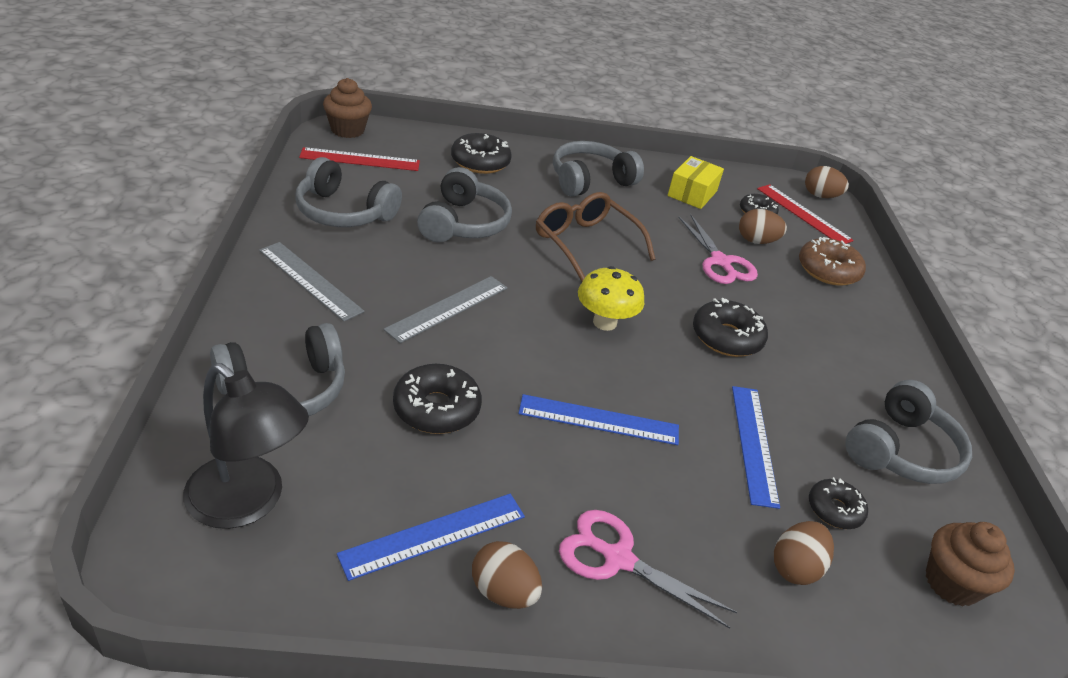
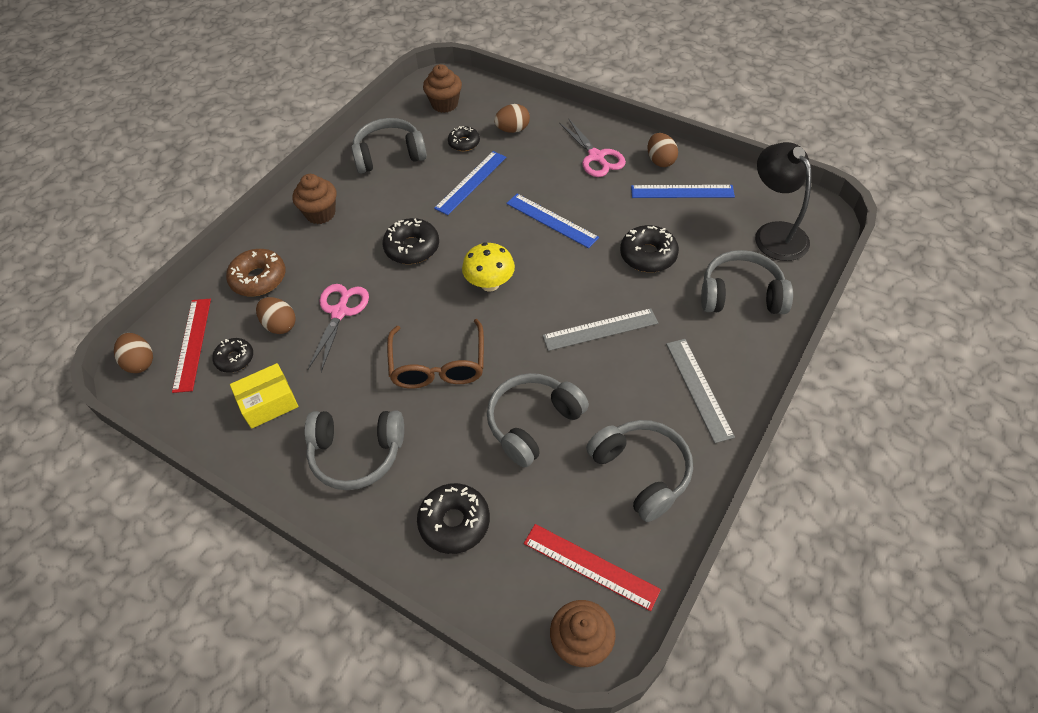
camera: 140 degrees left, 15 degrees up
(866, 347) = (320, 213): none -> brown cupcake

